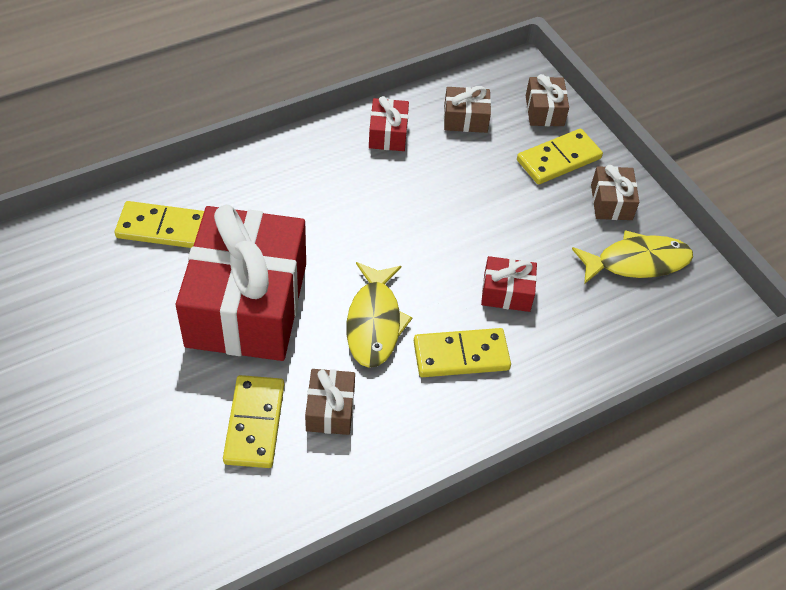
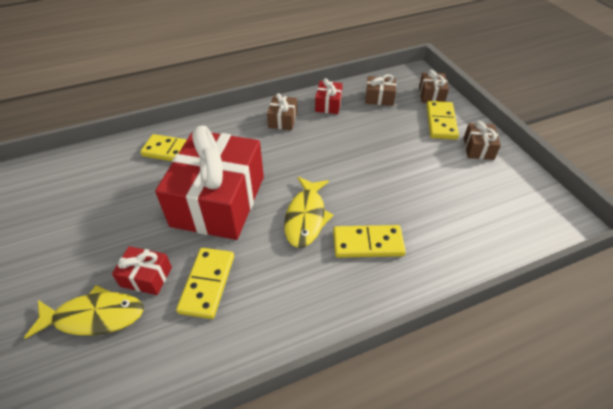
camera: 10 degrees right, 5 degrees down
(330, 409) = (265, 277): brown gift -> brown gift (283, 120)
(507, 292) = (403, 202): red gift -> red gift (146, 277)
(559, 159) = (441, 122): yellow domino -> yellow domino turned 60 degrees counterclockwise
(637, 262) = (499, 186): yellow fish -> yellow fish (94, 316)

